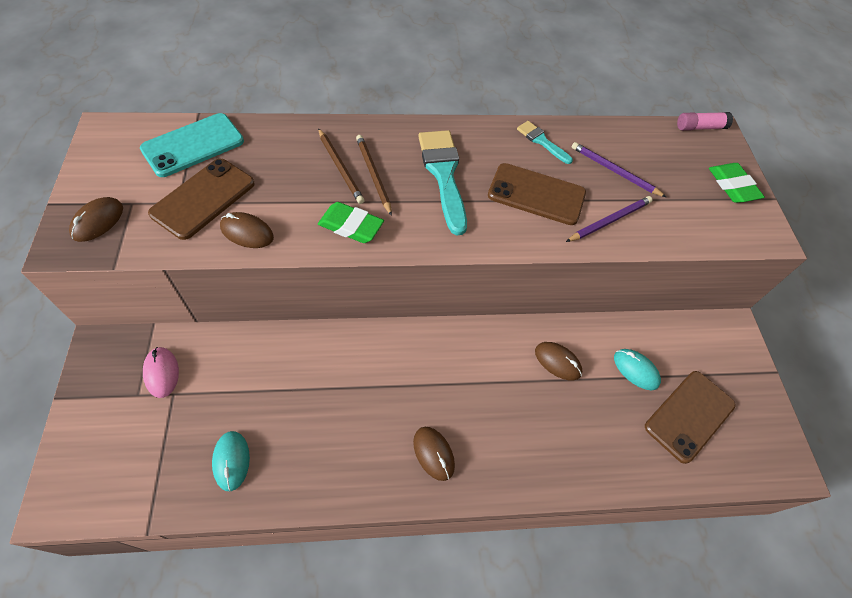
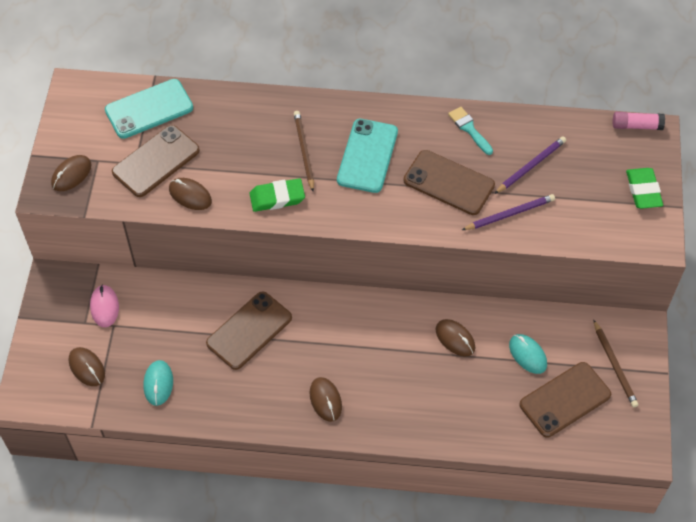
camera: 15 degrees right, 0 degrees up
(140, 452) = (87, 367): none -> brown mouse
(334, 380) = (249, 330): none -> brown phone
(340, 168) = (275, 141): brown pencil -> brown pencil (614, 365)
(351, 226) = (277, 197): green eraser -> green eraser turned 45 degrees counterclockwise
(443, 174) = (367, 156): turquoise brush -> turquoise phone
(614, 171) = (531, 166): purple pencil -> purple pencil turned 90 degrees clockwise

